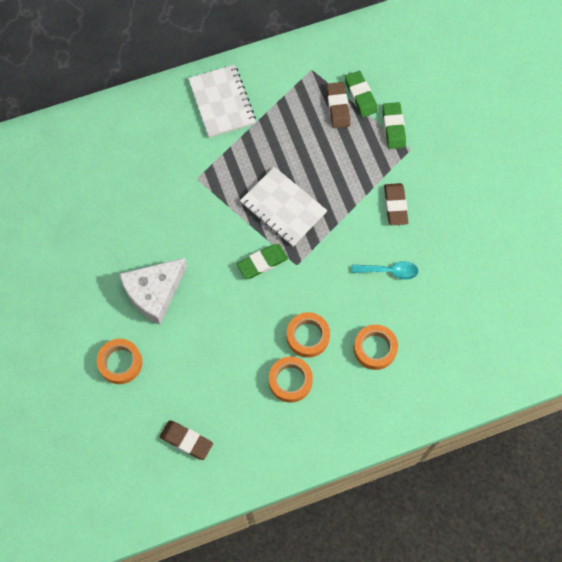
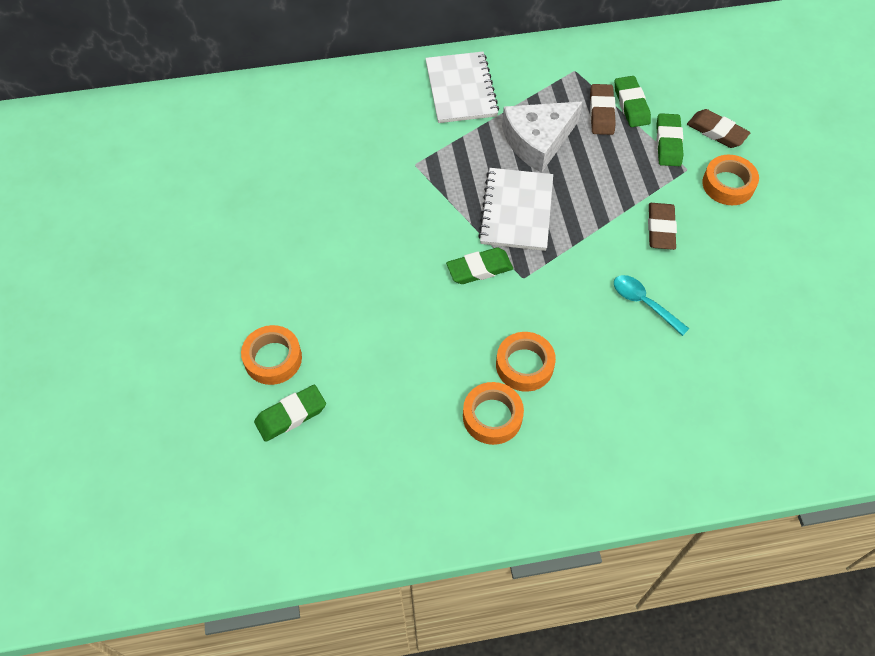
camera: 10 degrees right, 10 degrees down
(143, 405) = (291, 415): none -> green eraser
(154, 292) = (335, 282): white cheese -> white cheese (538, 141)
(186, 440) = (338, 470): brown eraser -> brown eraser (716, 132)
(283, 208) = (516, 211): white notebook -> white notebook turned 45 degrees clockwise
(375, 348) = (613, 394): orange tape -> orange tape (728, 184)
(389, 271) = (644, 303): turquoise spoon -> turquoise spoon turned 150 degrees counterclockwise

